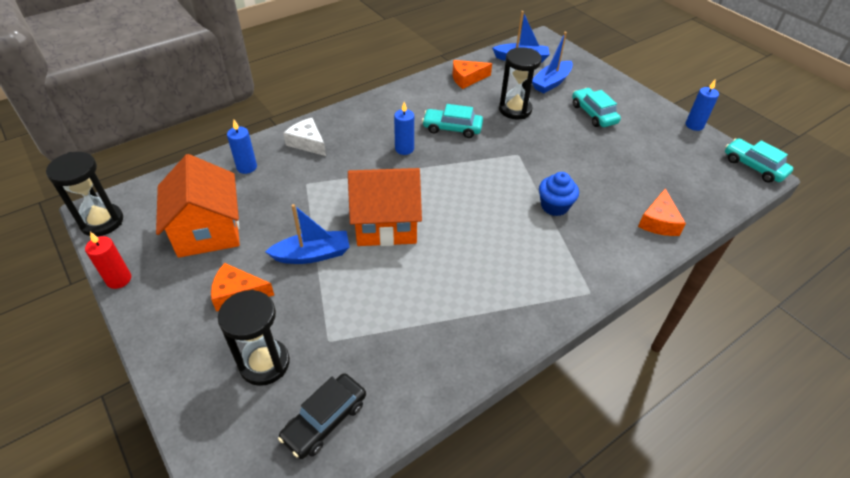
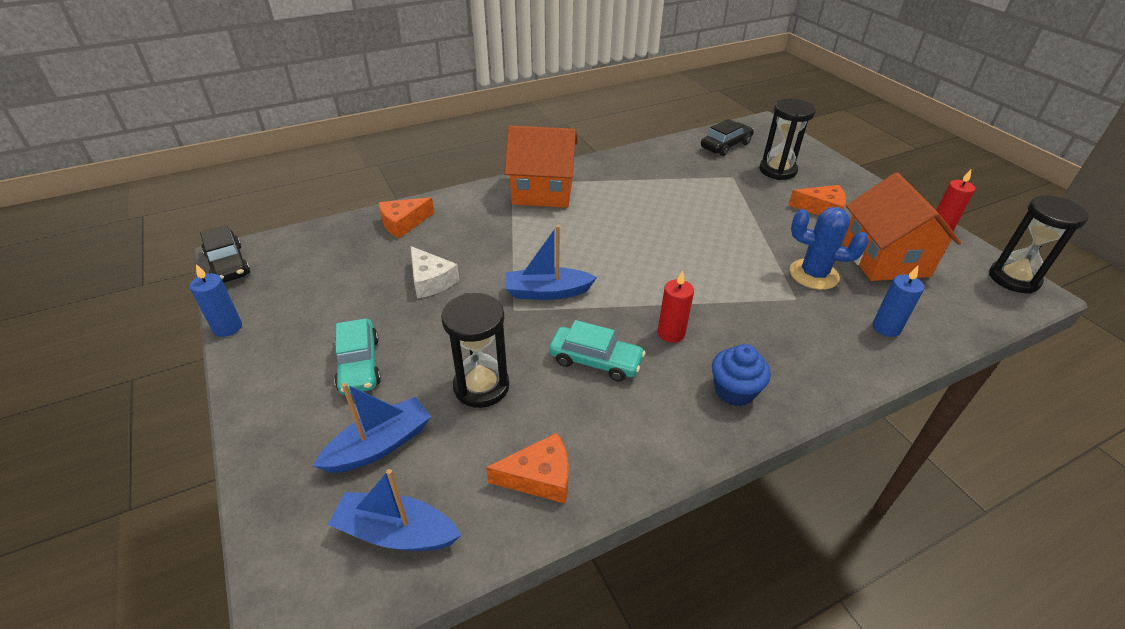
camera: 170 degrees left, 5 degrees down
(282, 207) = (813, 274): none -> blue cactus
(307, 143) = (816, 358): white cheese -> white cheese (431, 280)
(312, 254) = (763, 229): blue boat -> blue boat (547, 292)
(386, 224) = (692, 247): orange house -> orange house (543, 191)
(404, 149) = (671, 333): blue candle -> red candle
(554, 206) = (503, 246): blue cupcake -> blue cupcake (734, 391)
(658, 221) = (403, 223): orange cheese -> orange cheese turned 150 degrees counterclockwise
(754, 166) = (228, 264): turquoise car -> black car

